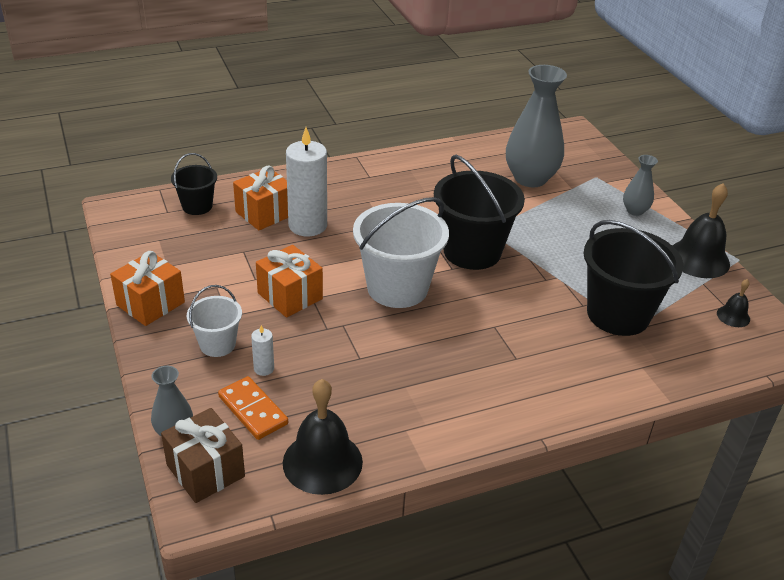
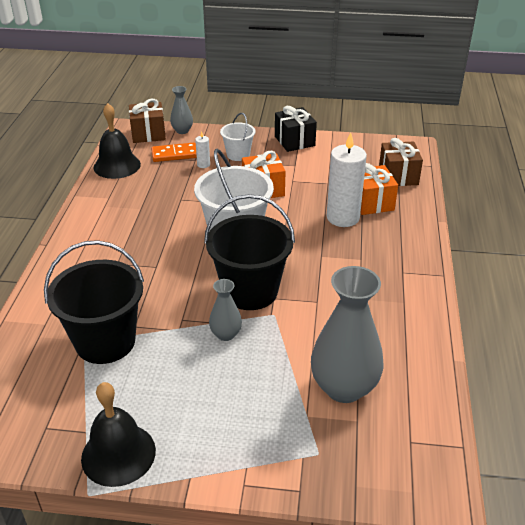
camera: 120 degrees right, 0 degrees up
(150, 304) = (294, 141): orange gift -> black gift
(197, 206) = (398, 176): black bucket -> brown gift
(635, 211) = (232, 450): grey vase -> grey vase (226, 334)
(733, 316) = (30, 423): black bell -> none

